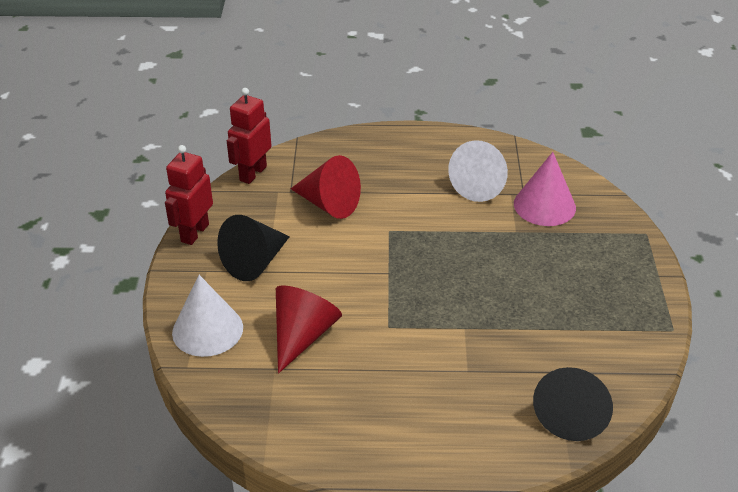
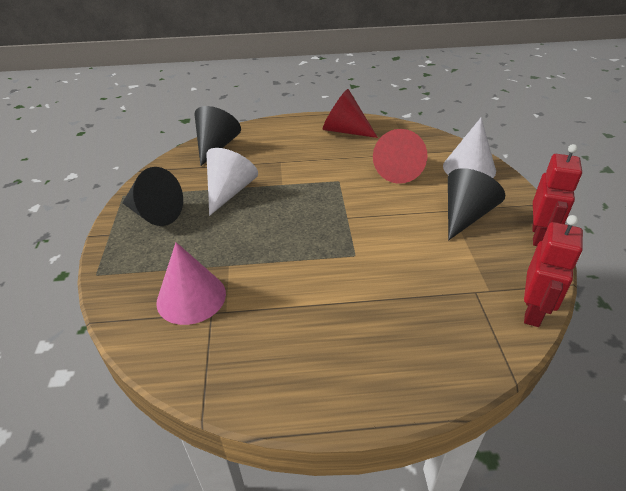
camera: 175 degrees right, 0 degrees up
(329, 204) = (426, 278): red cone -> red cone (344, 130)
(480, 185) = (260, 319): white cone -> white cone (229, 191)
(617, 297) = (155, 214): none -> black cone

